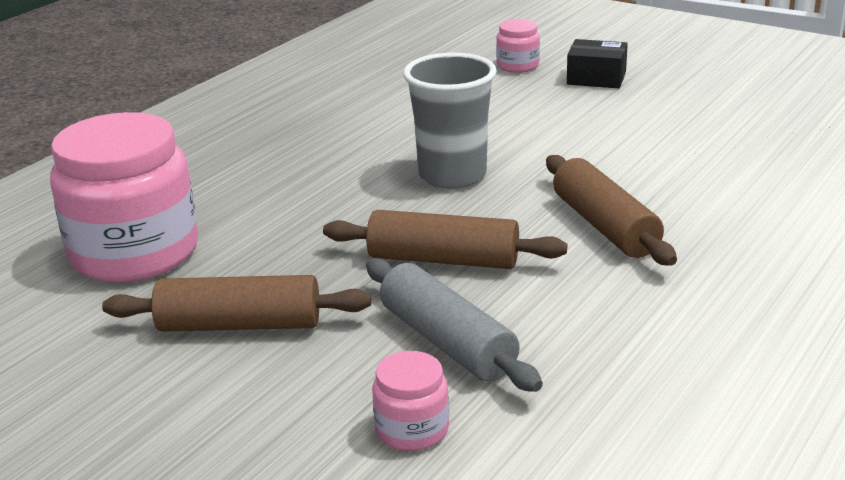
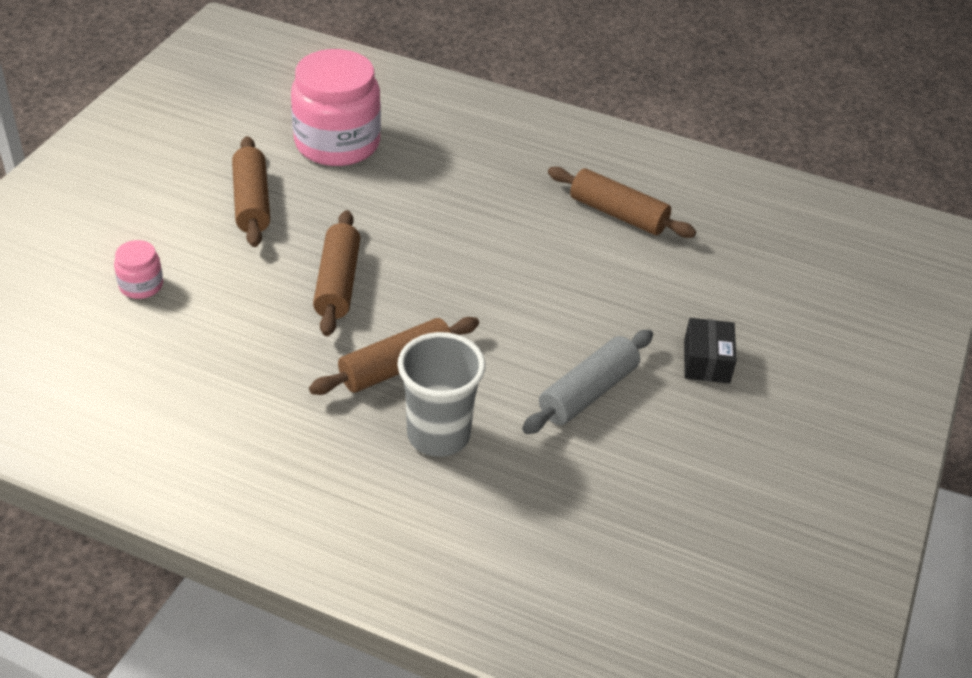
camera: 75 degrees right, 15 degrees up
(365, 97) = (618, 214): none -> brown rolling pin
(447, 342) = (232, 293): grey rolling pin -> grey rolling pin (588, 392)
(452, 175) = (473, 278): grey cup -> grey cup (438, 435)
(517, 66) = (722, 305): pink jar -> none

